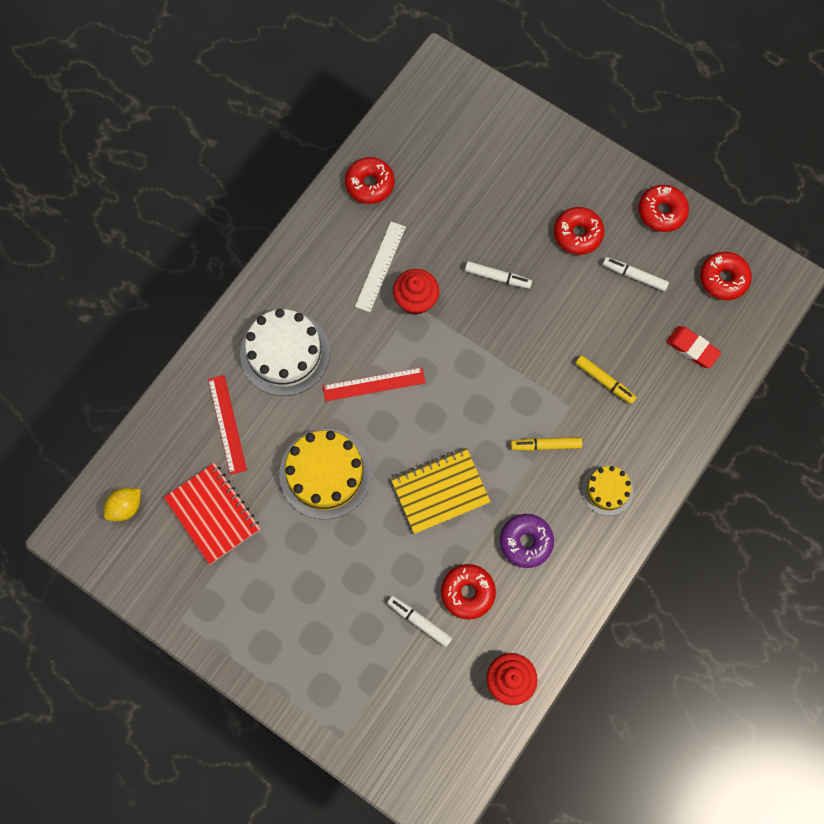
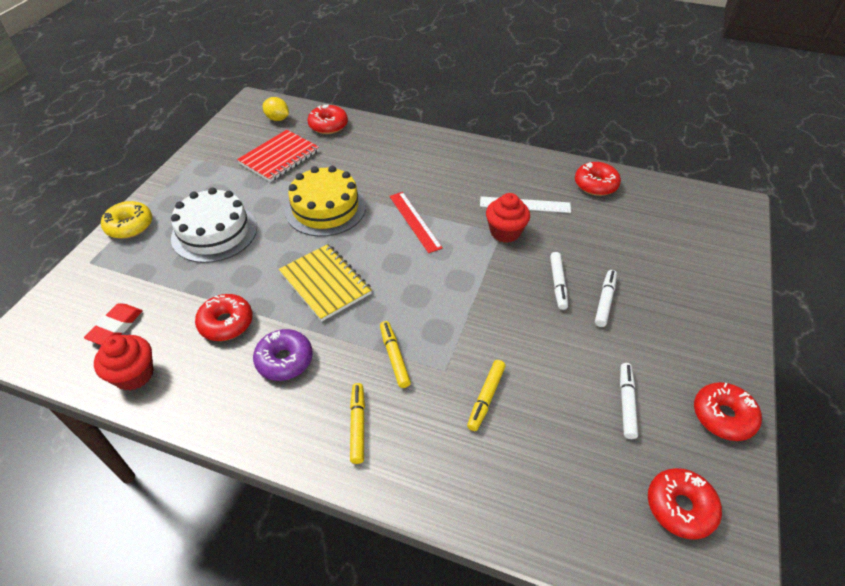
camera: 75 degrees right, 25 degrees down
(227, 424) = (353, 150): red ruler -> none
(285, 353) = (422, 167): white cake -> white cake (214, 232)
(292, 695) = (129, 226): none -> yellow donut
(419, 621) = (195, 293): white marker -> white marker (605, 301)
(577, 234) = (643, 339): red donut -> red donut (328, 125)
(607, 490) = (358, 425): yellow cake -> yellow marker
(692, 348) = (567, 486): red eraser -> red eraser (116, 327)

